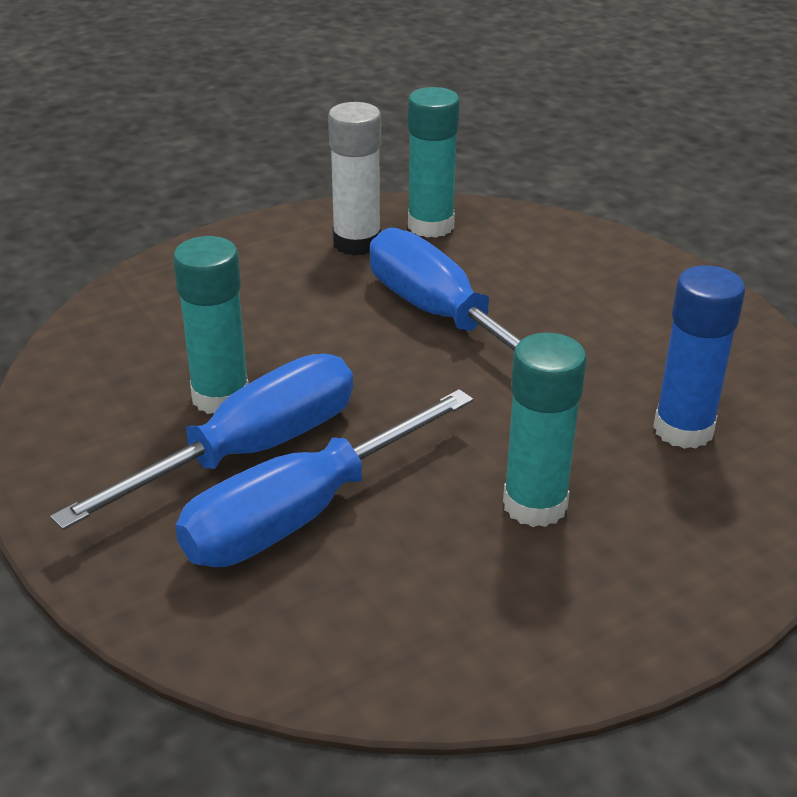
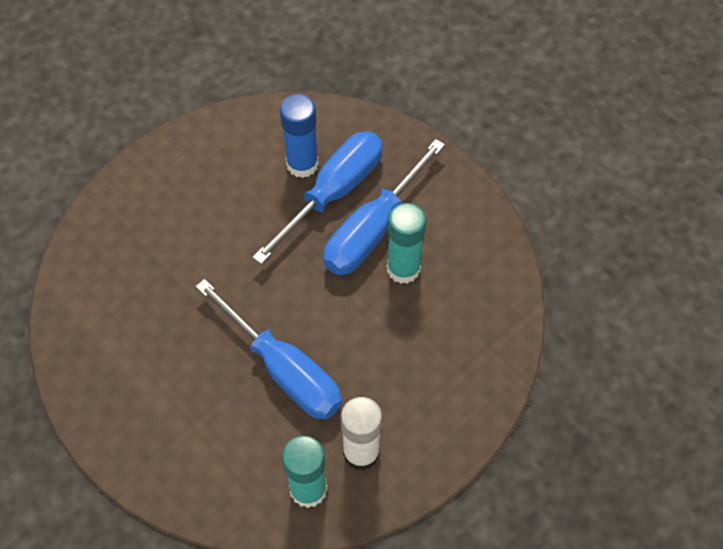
camera: 170 degrees right, 25 degrees up
(535, 505) = (216, 217): turquoise glue stick -> none
(683, 429) = (133, 285): blue glue stick -> blue glue stick (302, 164)

